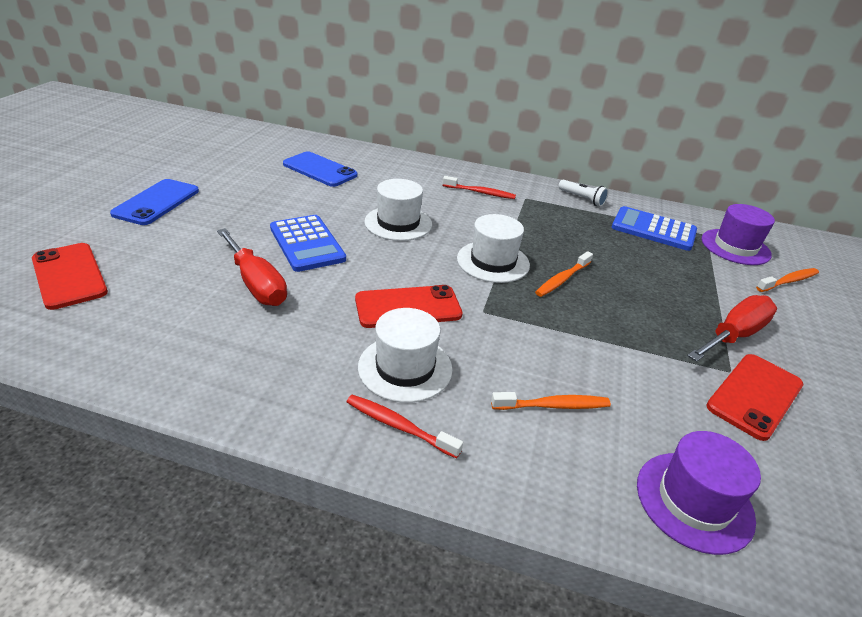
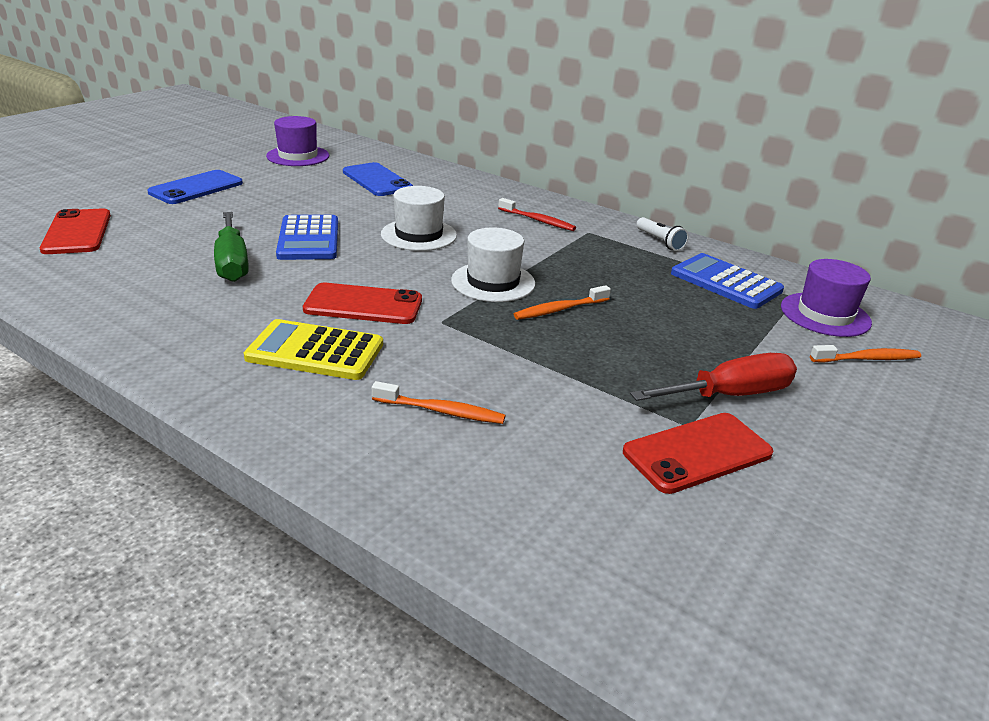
camera: 20 degrees right, 5 degrees down
(256, 284) = (232, 263): red screwdriver -> green screwdriver
(399, 426) = (267, 393): red toothbrush -> none
(405, 368) = (315, 351): white hat -> yellow calculator
(694, 501) = (522, 521): purple hat -> purple hat (298, 156)

